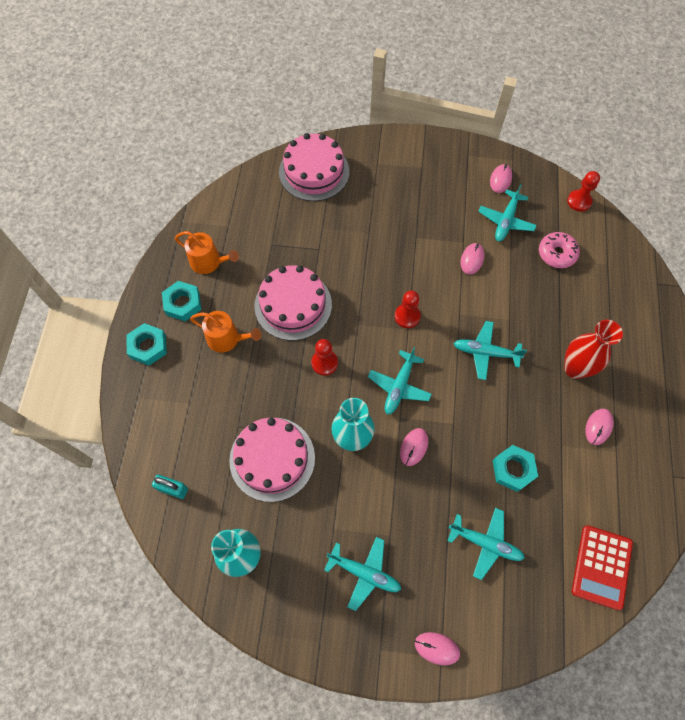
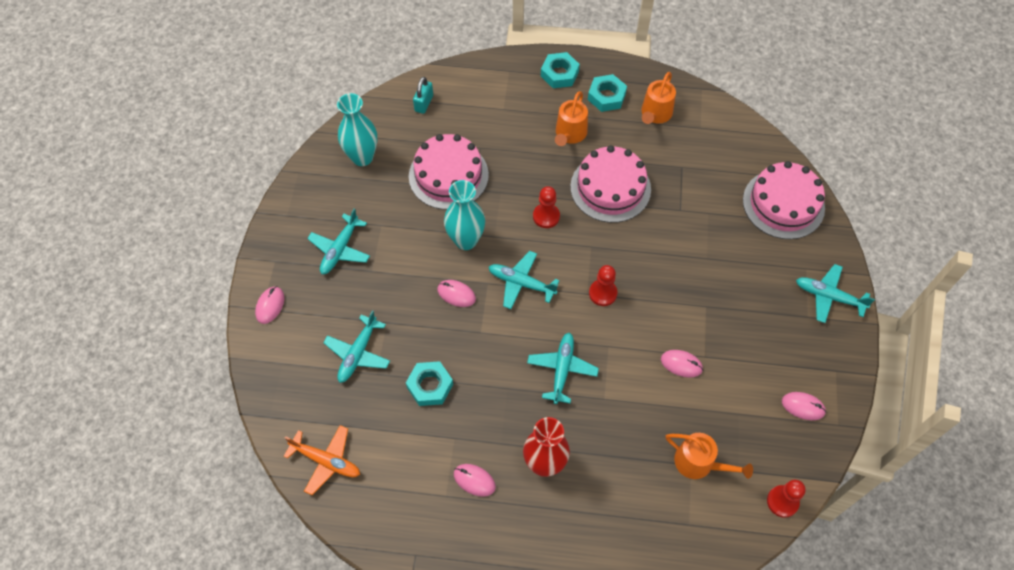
camera: 90 degrees right, 5 degrees down
(506, 221) = (740, 407): turquoise plane -> turquoise plane (828, 296)
(556, 254) = (698, 463): pink donut -> orange watering can
(601, 567) = (326, 461): red calculator -> orange plane

